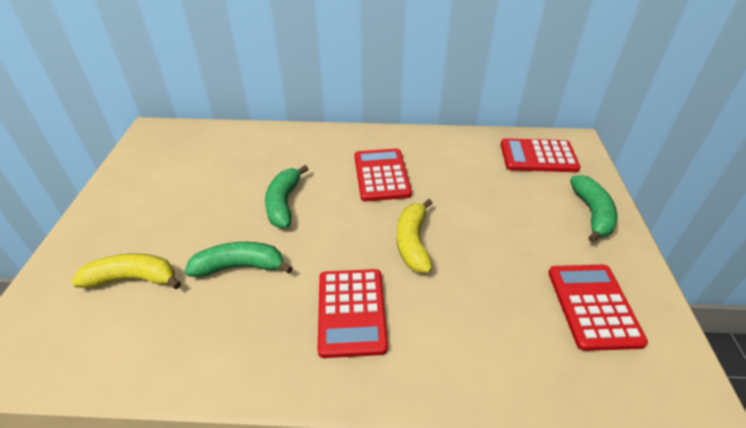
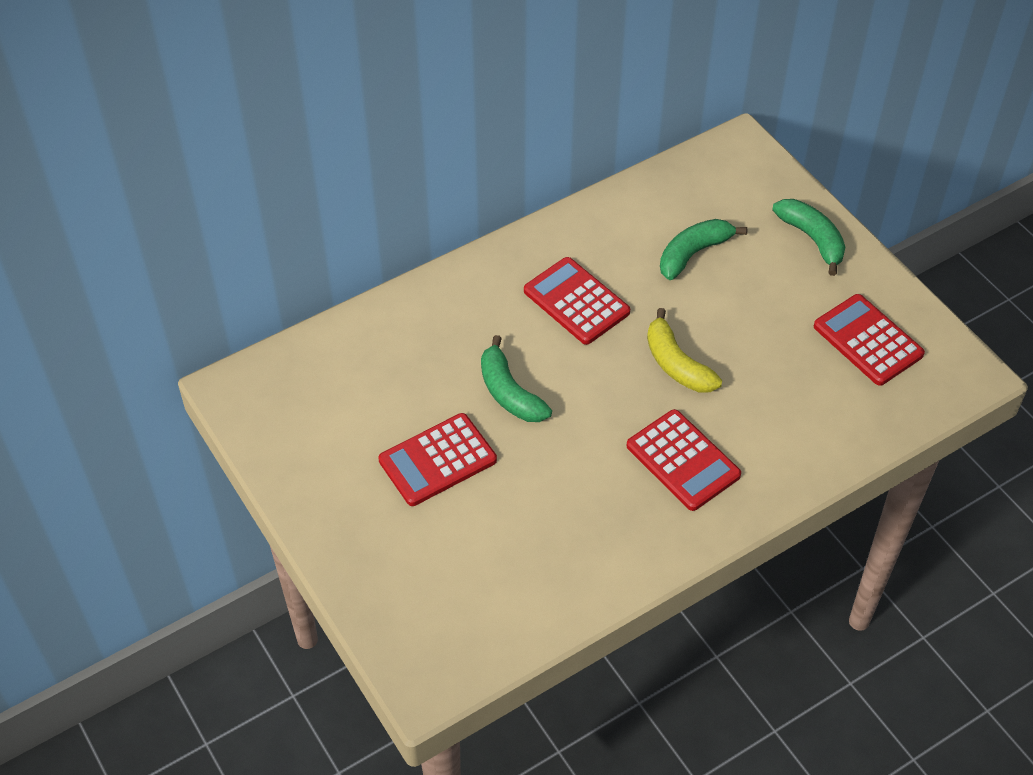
camera: 35 degrees left, 10 degrees up
(133, 279) = (454, 551): yellow banana -> none
(240, 266) = (542, 480): green banana -> green banana (693, 253)
(538, 156) = (716, 188): red calculator -> red calculator (438, 460)

